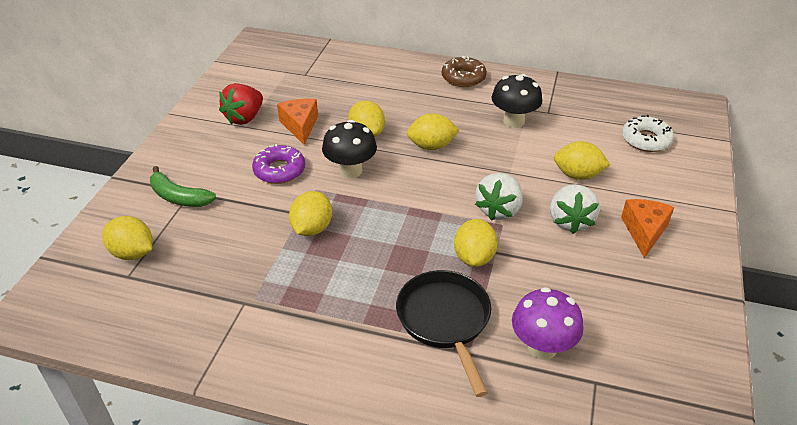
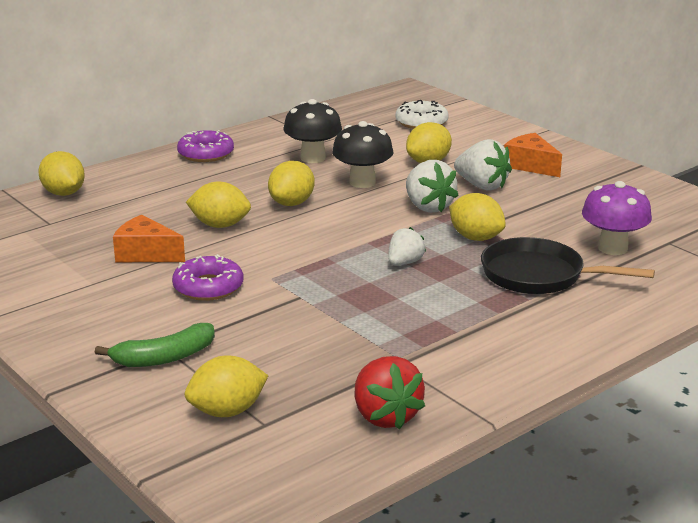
camera: 55 degrees left, 15 degrees down
(244, 118) = (73, 279): red strawberry -> red strawberry (385, 416)
(312, 228) = (332, 297): yellow lemon -> yellow lemon (63, 193)
(350, 170) = (268, 251): black mushroom -> black mushroom (362, 182)
(395, 239) = (404, 263): none -> white strawberry
(463, 77) = (206, 154): brown donut -> purple donut

